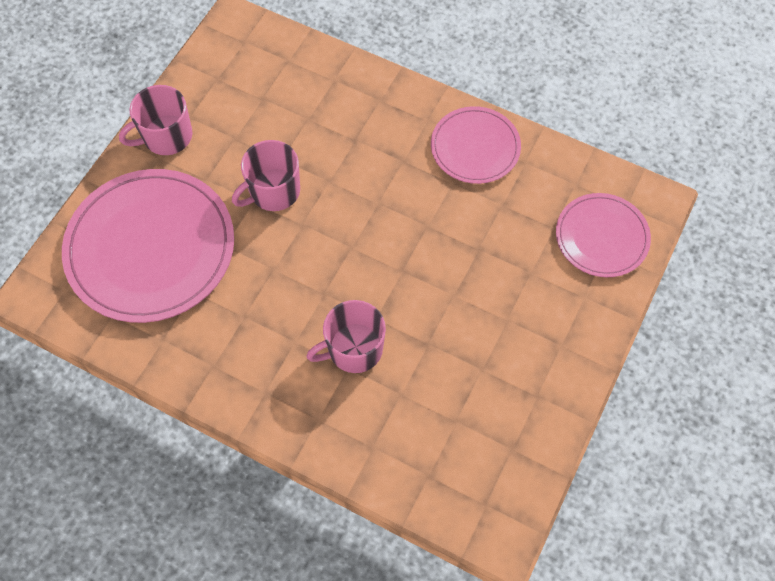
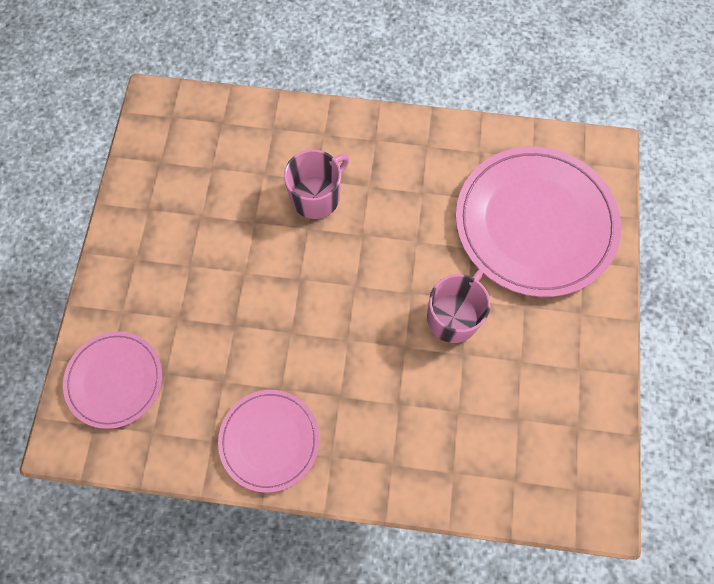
camera: 160 degrees right, 5 degrees up
(166, 136) = (588, 339): pink mug -> none

